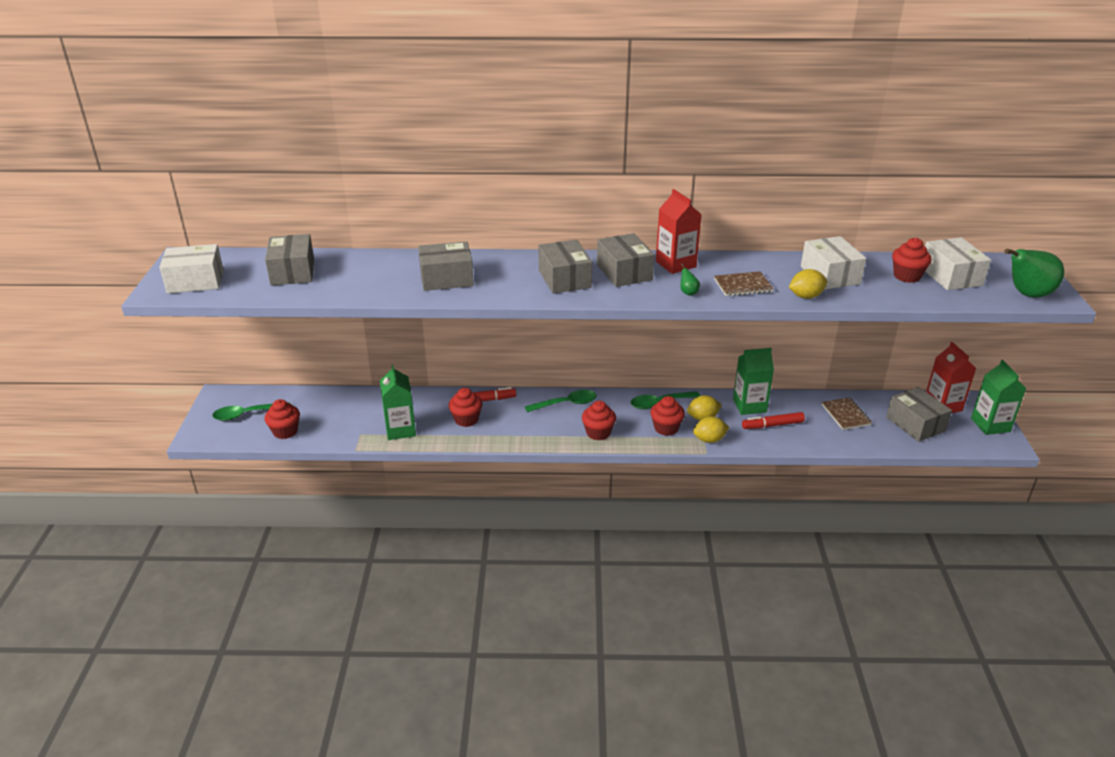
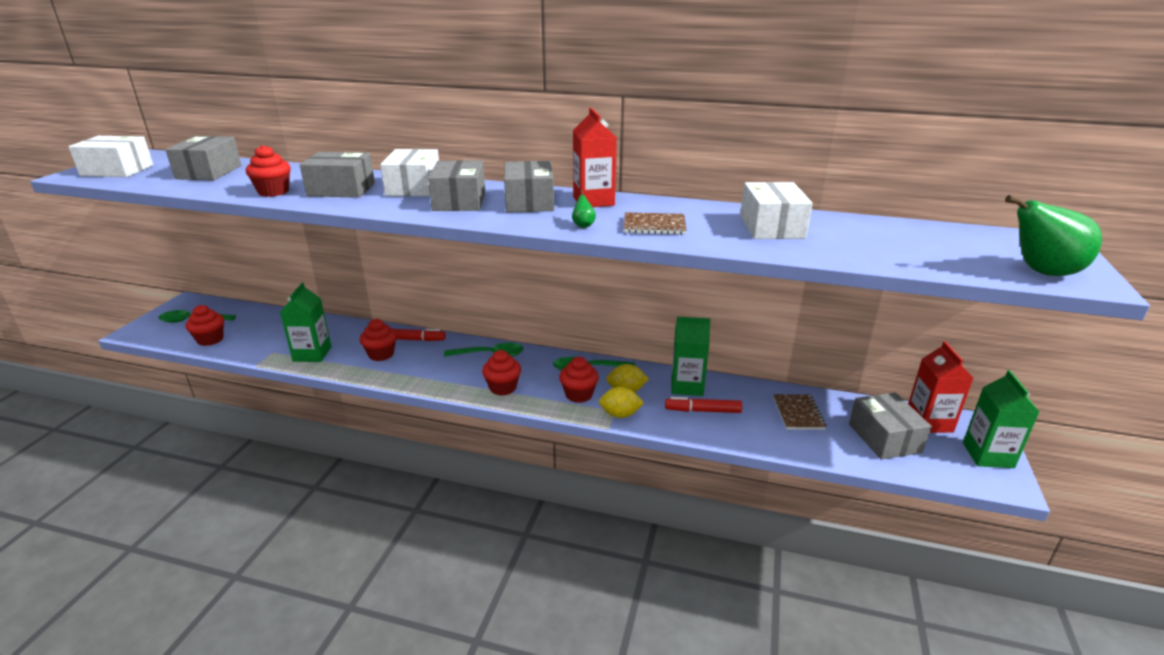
camera: 15 degrees right, 5 degrees down
(806, 296) = (725, 243): yellow lemon -> none
(907, 276) = (873, 238): red cupcake -> red cupcake (273, 192)
(950, 276) = (935, 243): white box -> white box (413, 187)

